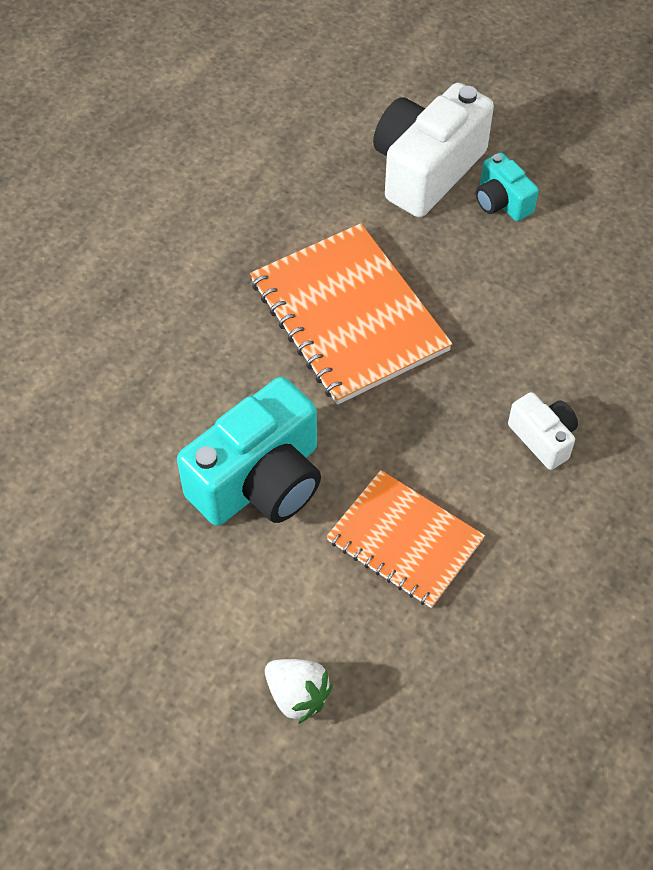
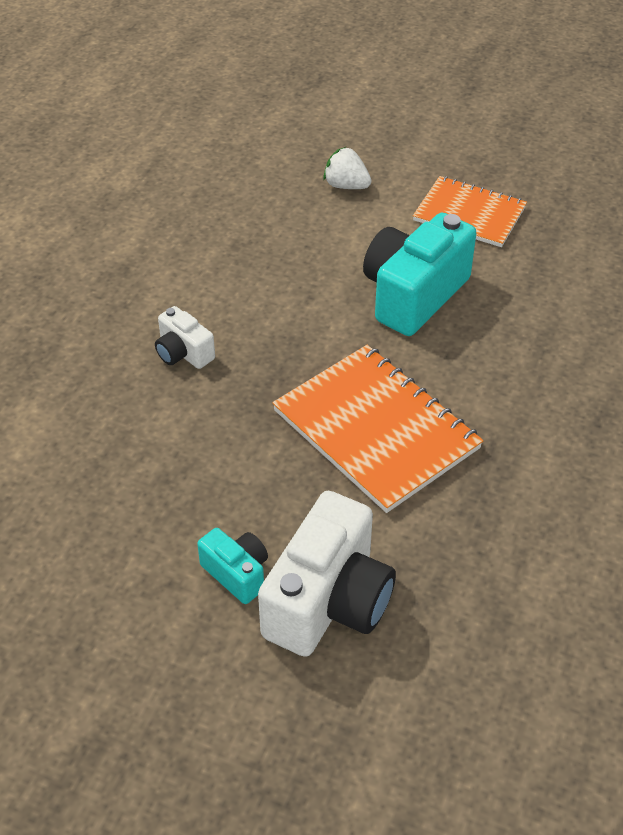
camera: 170 degrees right, 10 degrees down
(404, 540) = (289, 273): orange notebook -> orange notebook (469, 214)

